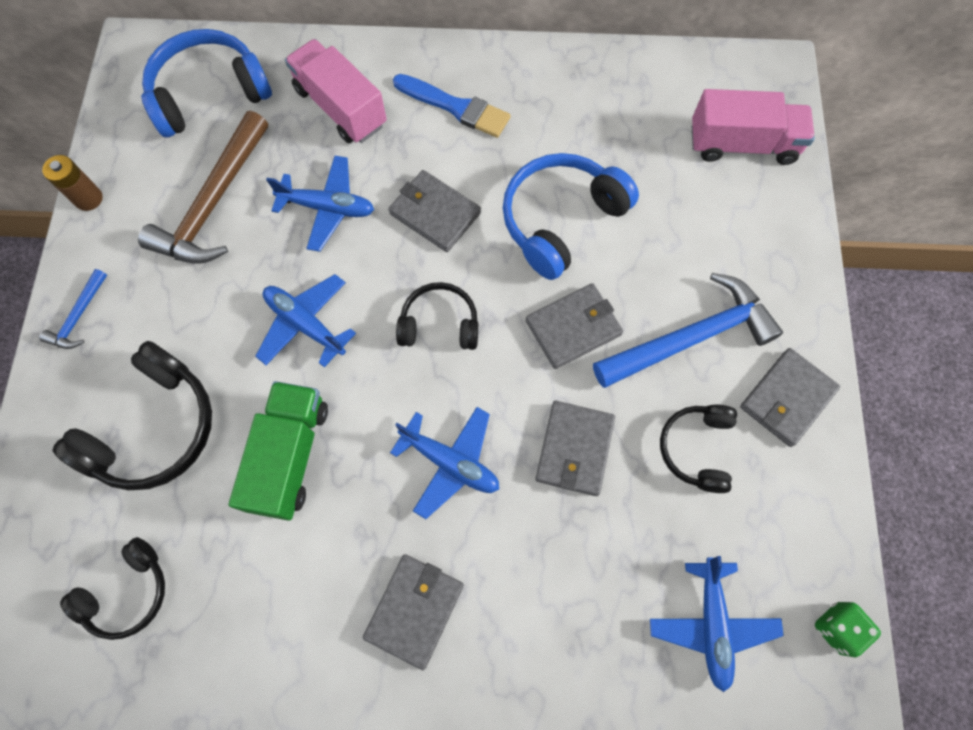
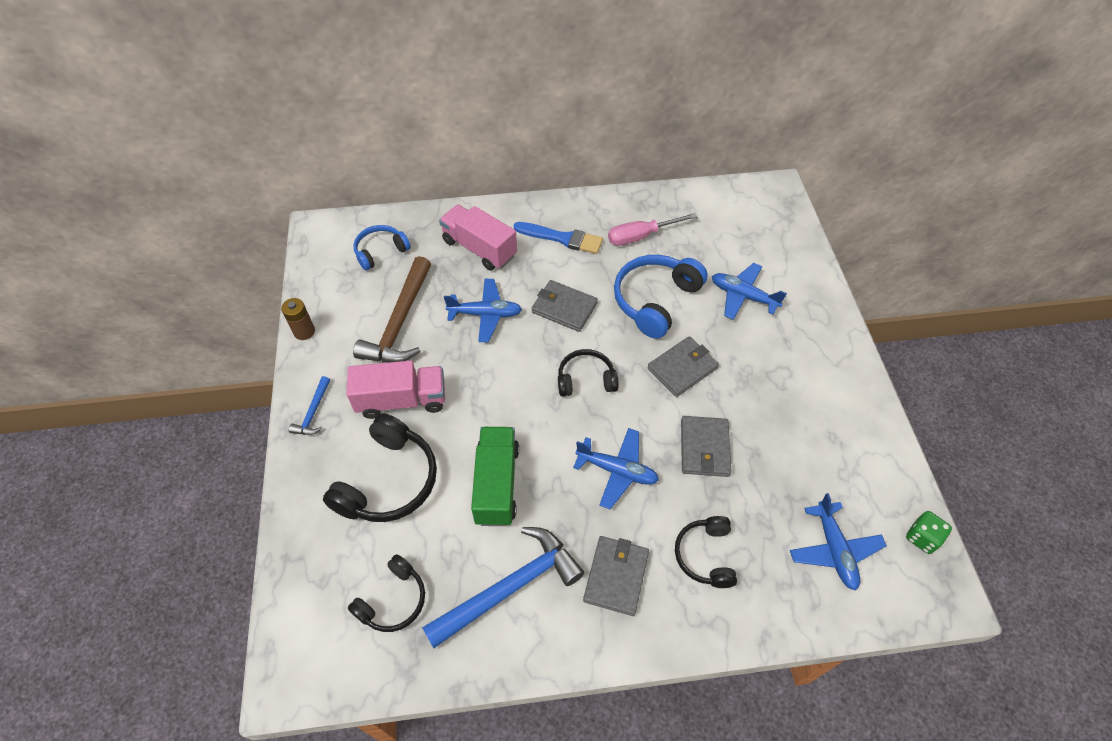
camera: 10 degrees left, 15 degrees down
(209, 94) = (380, 251): blue headphones -> blue headphones, size x0.61
(306, 324) = (487, 393): blue plane -> blue plane (743, 296)
(564, 119) = (641, 236): none -> pink screwdriver
(690, 337) = (766, 363): blue hammer -> blue hammer (510, 587)
(696, 448) = (790, 434): black headphones -> black headphones (705, 555)
(742, 144) = (767, 237): pink truck -> pink truck (402, 400)
(787, 398) = (844, 393): grey wallet -> none

